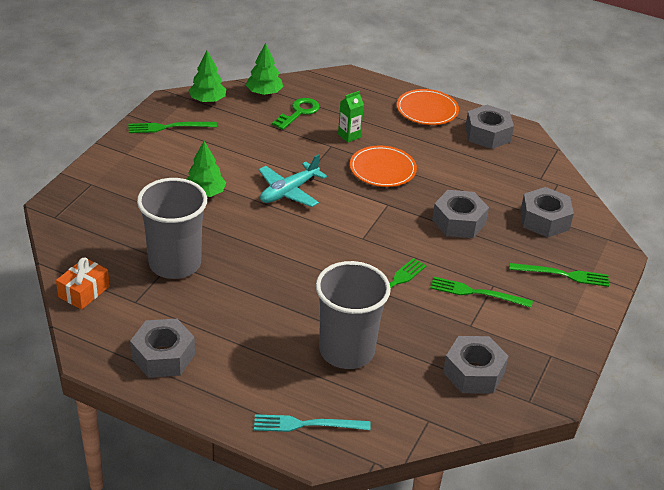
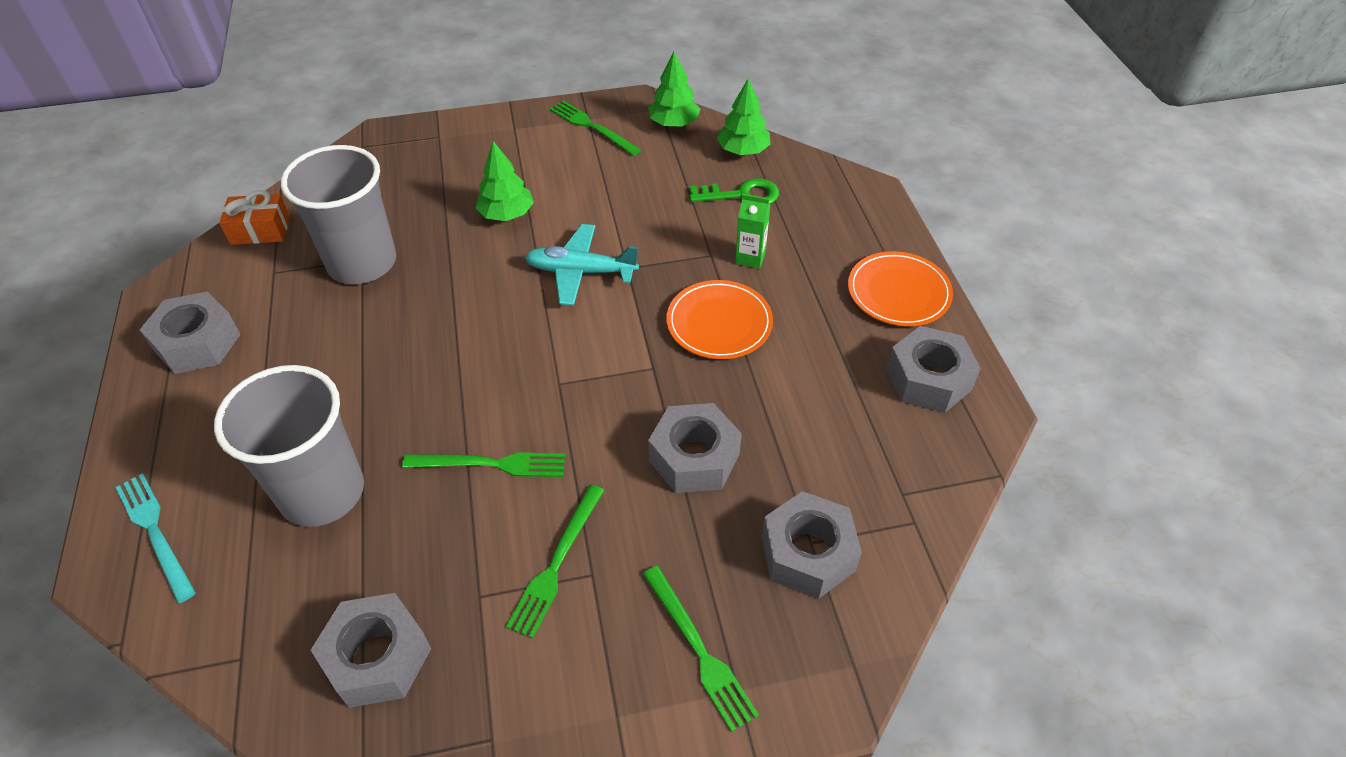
camera: 55 degrees right, 10 degrees up
(476, 293) = (556, 564): green fork -> green fork turned 135 degrees counterclockwise

